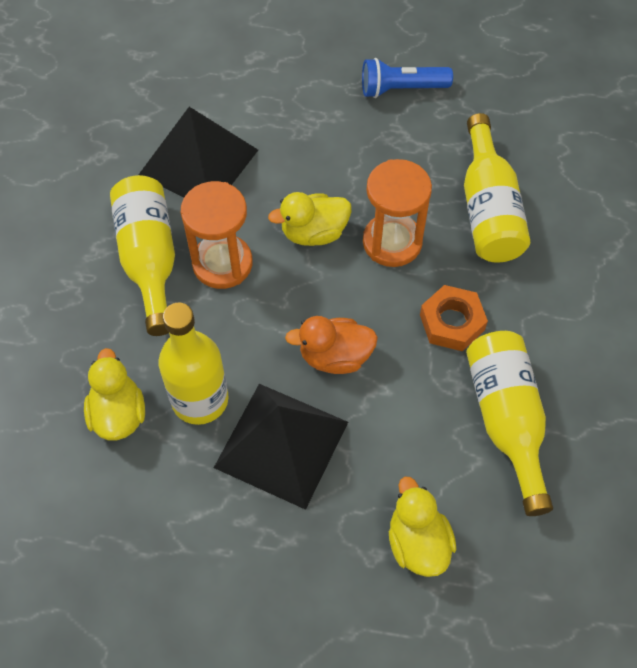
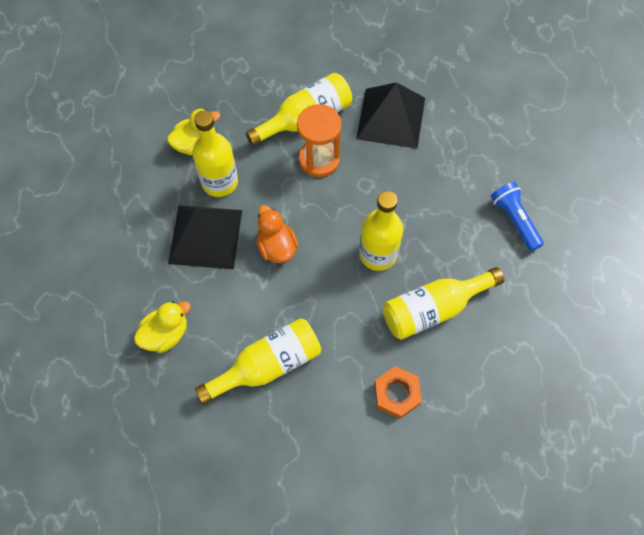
camera: 70 degrees right, 5 degrees up
(314, 233) = (365, 204): yellow duck -> none
(392, 242) = (378, 254): orange hourglass -> yellow bottle
(452, 322) = (329, 310): orange nut -> orange nut (397, 394)

